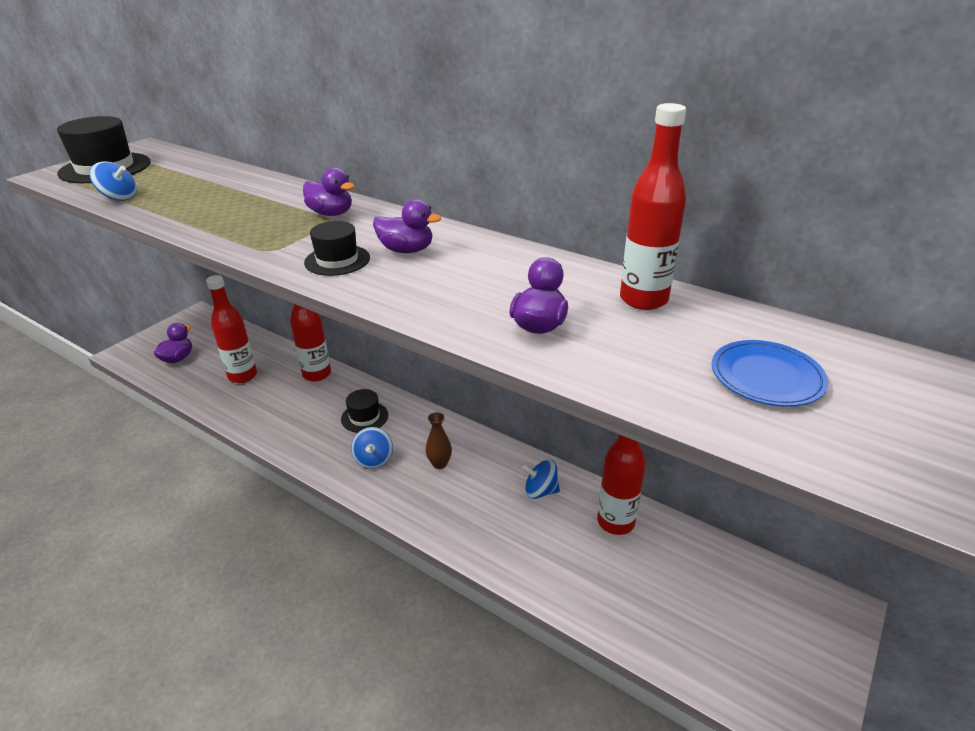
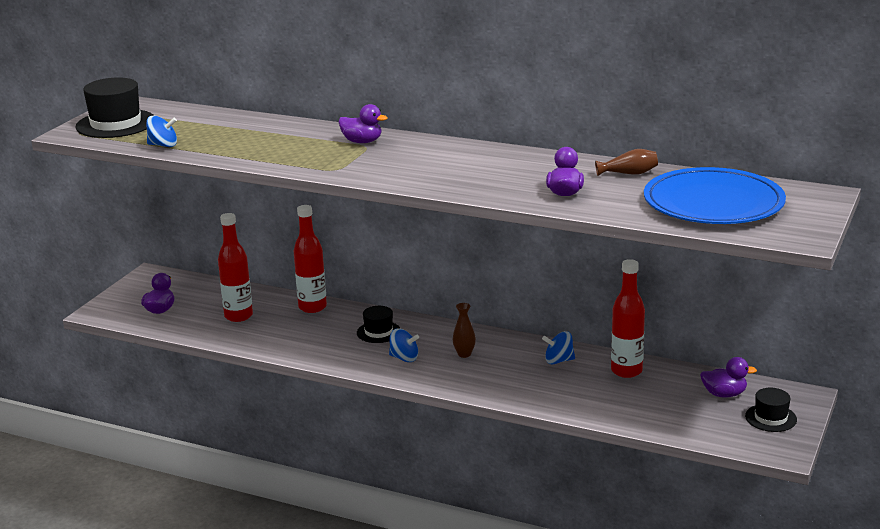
camera: 10 degrees left, 10 degrees down
(337, 260) = (395, 171): black hat -> black hat (771, 418)
(374, 459) = (404, 358): blue spinning top -> blue spinning top turned 60 degrees counterclockwise
(406, 250) = (443, 160): purple duck -> purple duck (724, 394)
(643, 299) = (629, 173): red bottle -> brown vase
(766, 377) = (713, 203): blue plate -> blue plate, size x2.07

